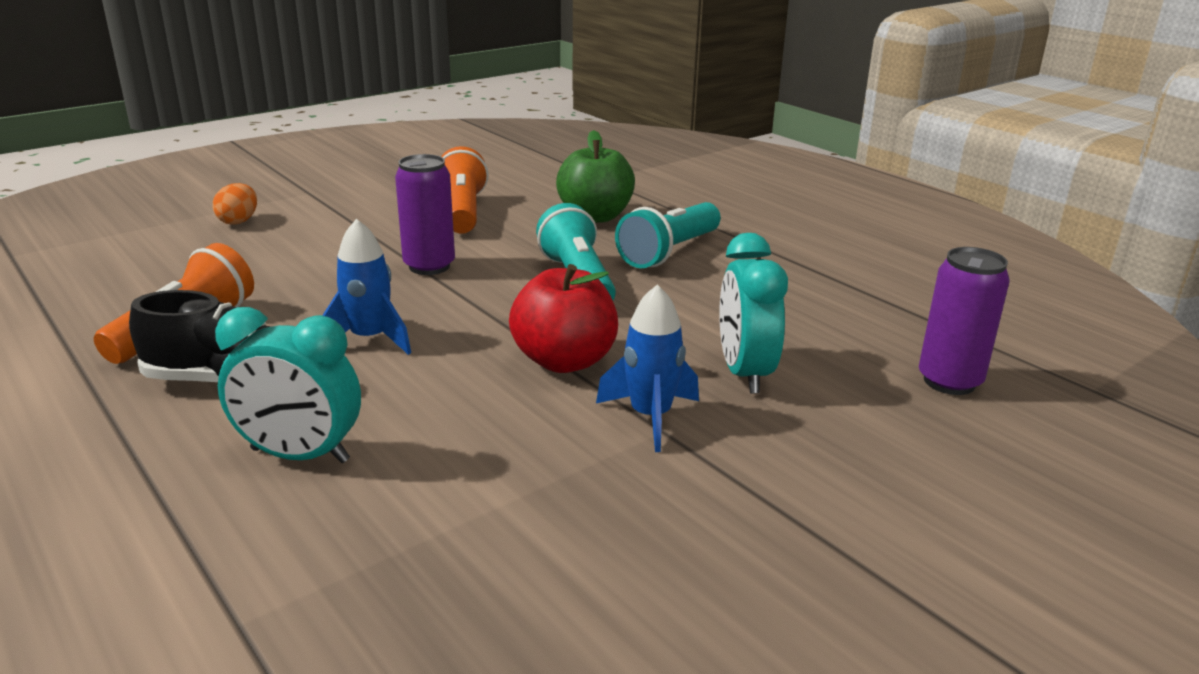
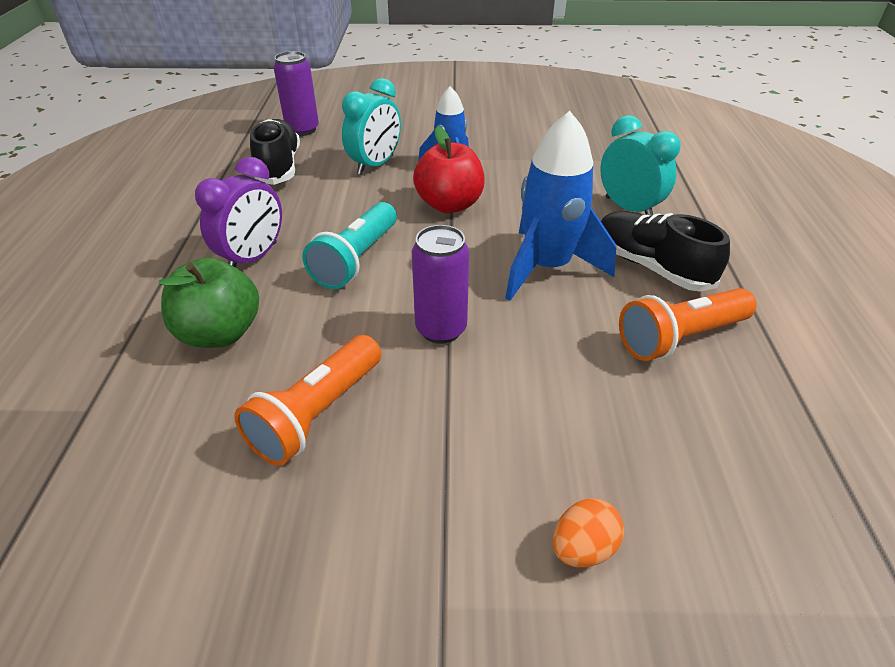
camera: 140 degrees left, 15 degrees up
(369, 339) = (547, 267): blue rocket -> blue rocket, size x1.63
(669, 252) = (253, 258): turquoise flashlight -> purple clock
(843, 324) = (279, 166): none -> black shoe

